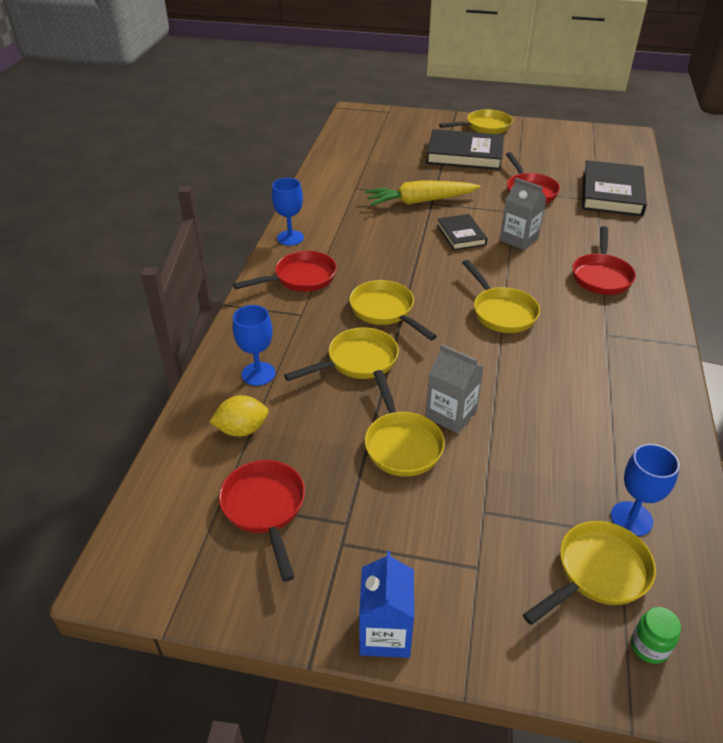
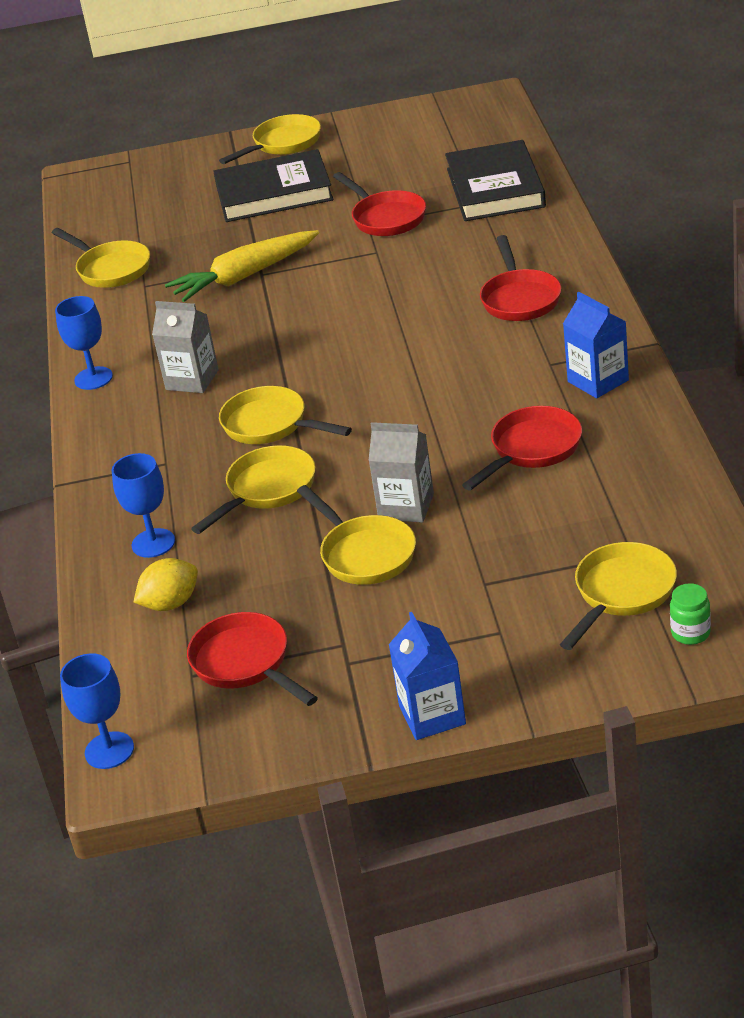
camera: 15 degrees left, 5 degrees down
(300, 278) = (139, 422): red pan -> red pan (532, 449)
(461, 235) = (321, 303): black book -> none
(501, 312) = (415, 379): yellow pan -> yellow pan (111, 269)
(519, 239) = (399, 285): grey carton -> grey carton (192, 380)
(631, 518) = (639, 536): blue goblet -> blue goblet (109, 750)
(639, 361) = (598, 381): none -> blue carton

